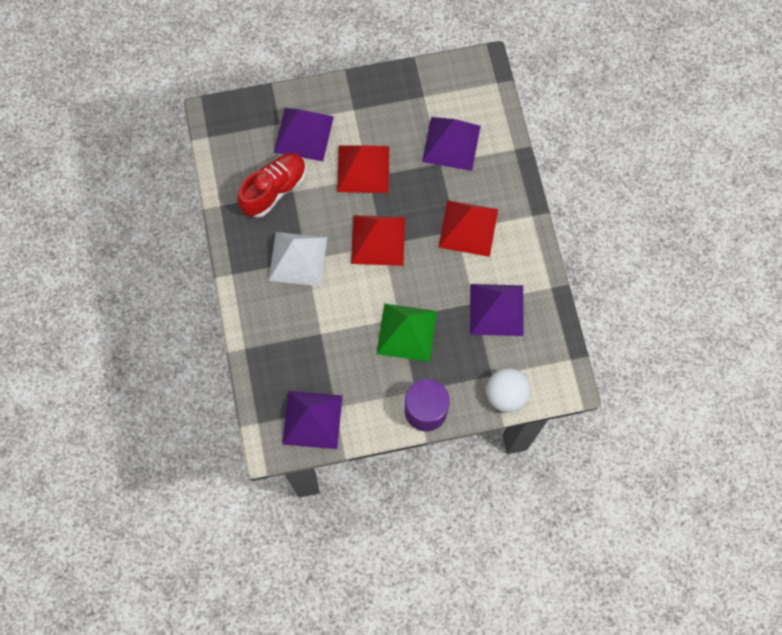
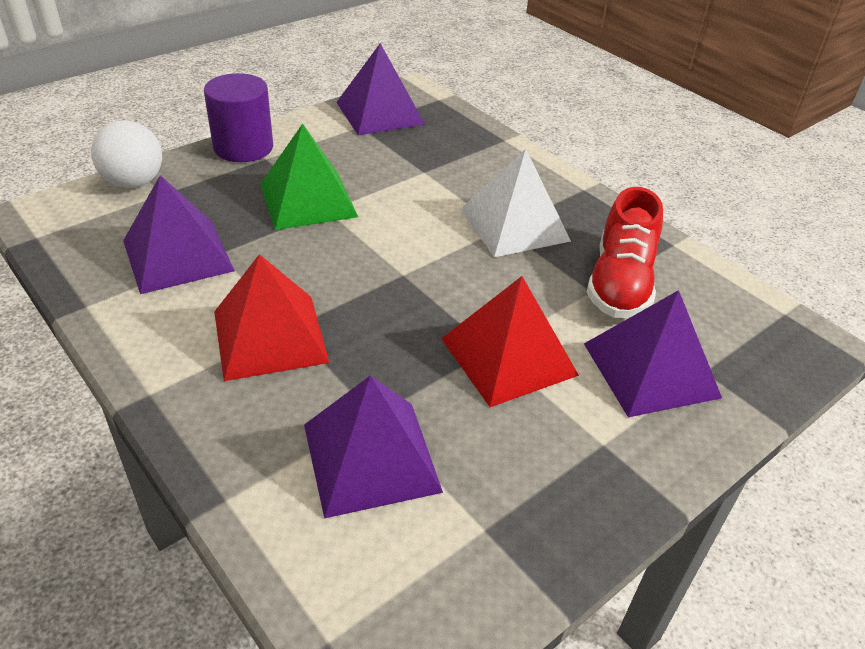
camera: 150 degrees right, 30 degrees down
(378, 240) = (414, 276): red pyramid -> none

